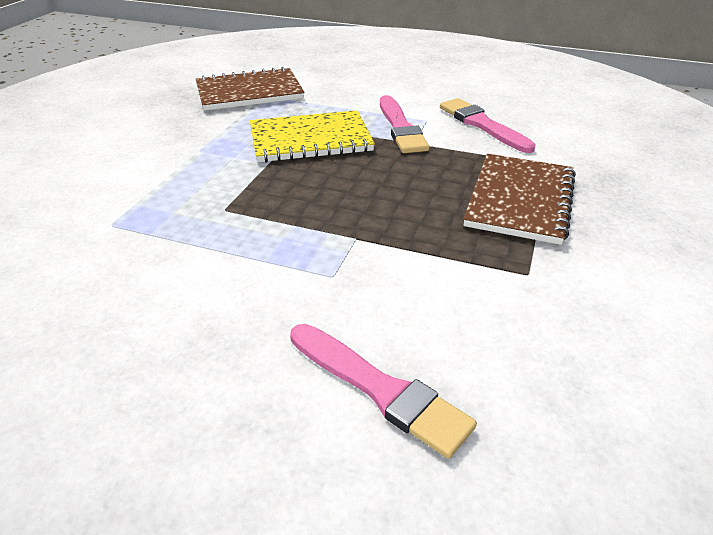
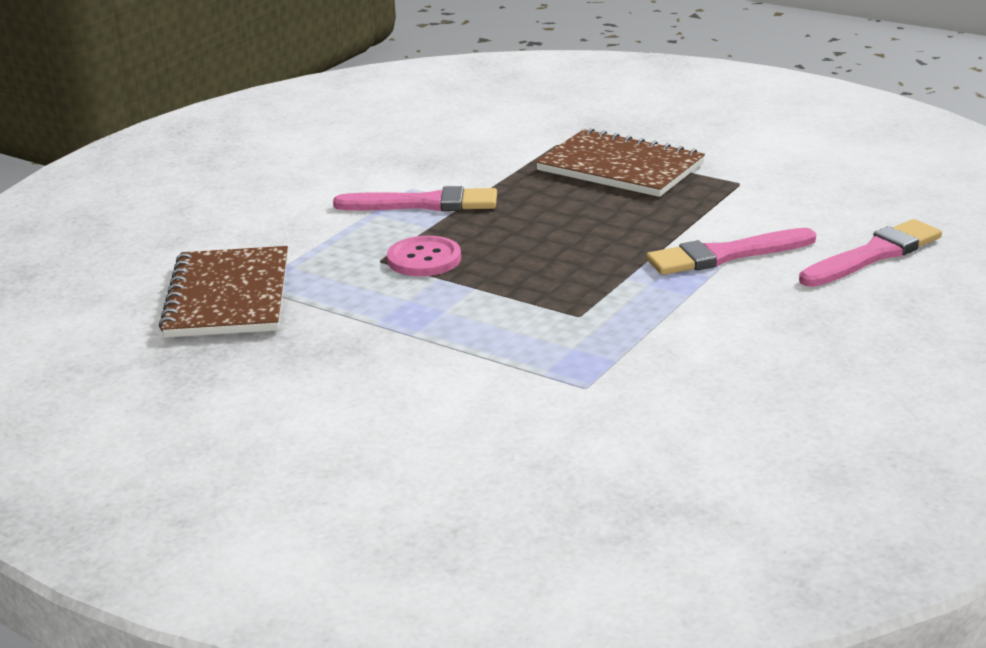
camera: 75 degrees left, 10 degrees down
(310, 140) = (424, 259): yellow notebook -> pink button
(482, 125) = (444, 160): pink brush -> pink brush (725, 255)

